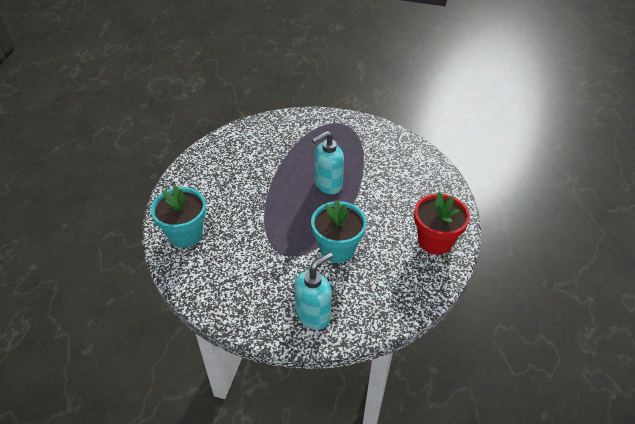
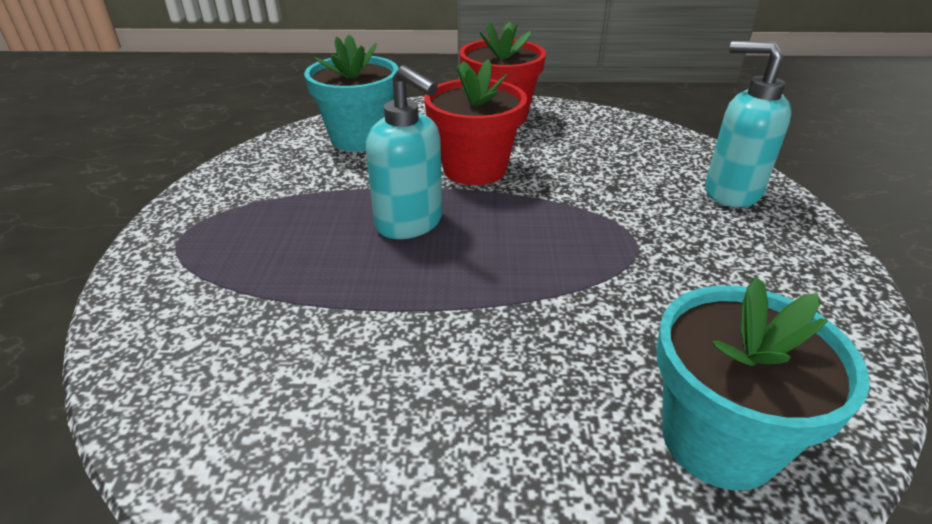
camera: 105 degrees left, 10 degrees down
(337, 249) = (576, 189): turquoise flower pot -> turquoise flower pot (360, 138)
(370, 215) = (474, 169): none -> red flower pot

